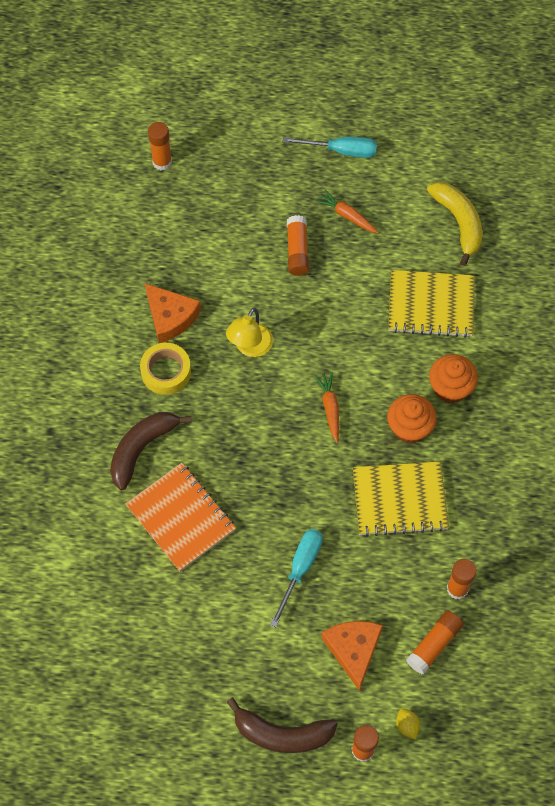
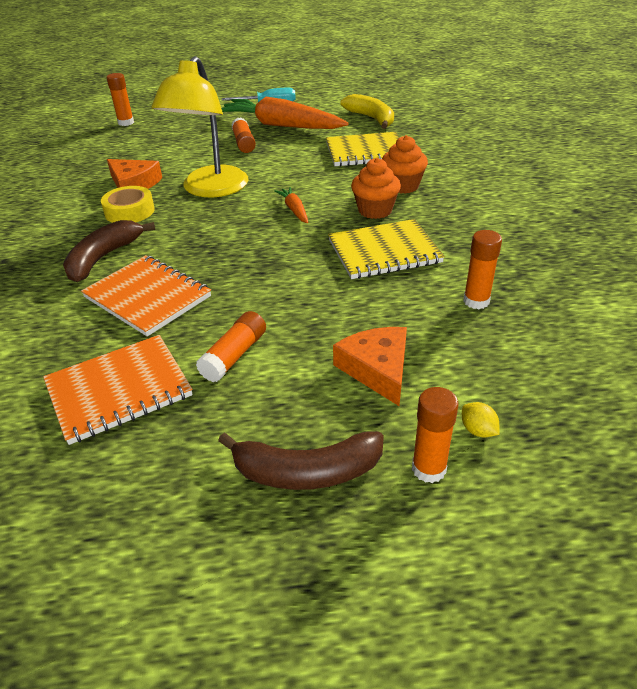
camera: 10 degrees left, 25 degrees down
(157, 627) = (119, 390): none -> orange notebook
(250, 347) = (210, 189): yellow lamp -> yellow lamp, size x1.85
(300, 569) = (292, 314): turquoise screwdriver -> none
(347, 216) = (281, 126): orange carrot -> orange carrot, size x2.33
(434, 645) = (473, 349): orange glue stick -> orange glue stick (234, 356)

